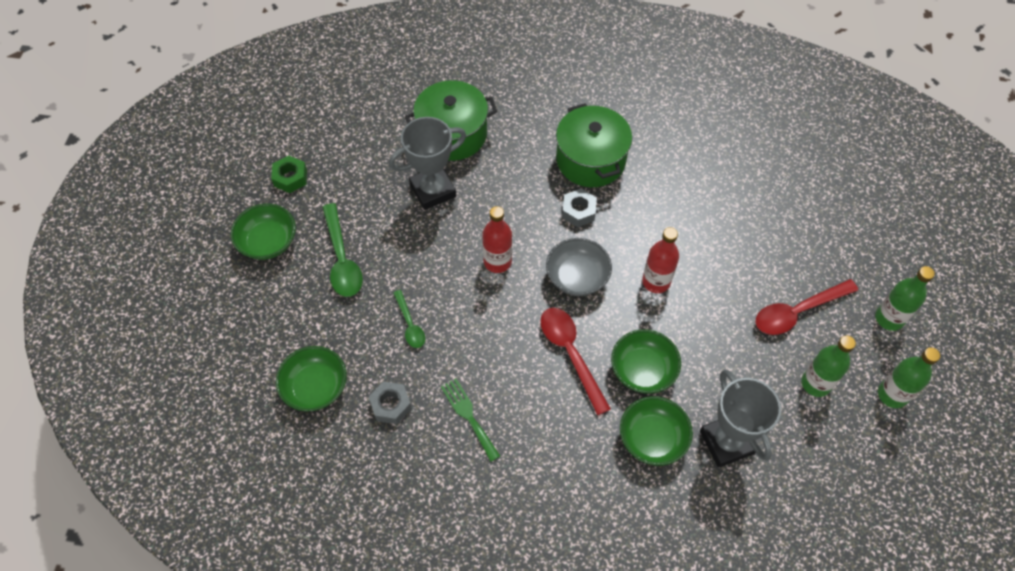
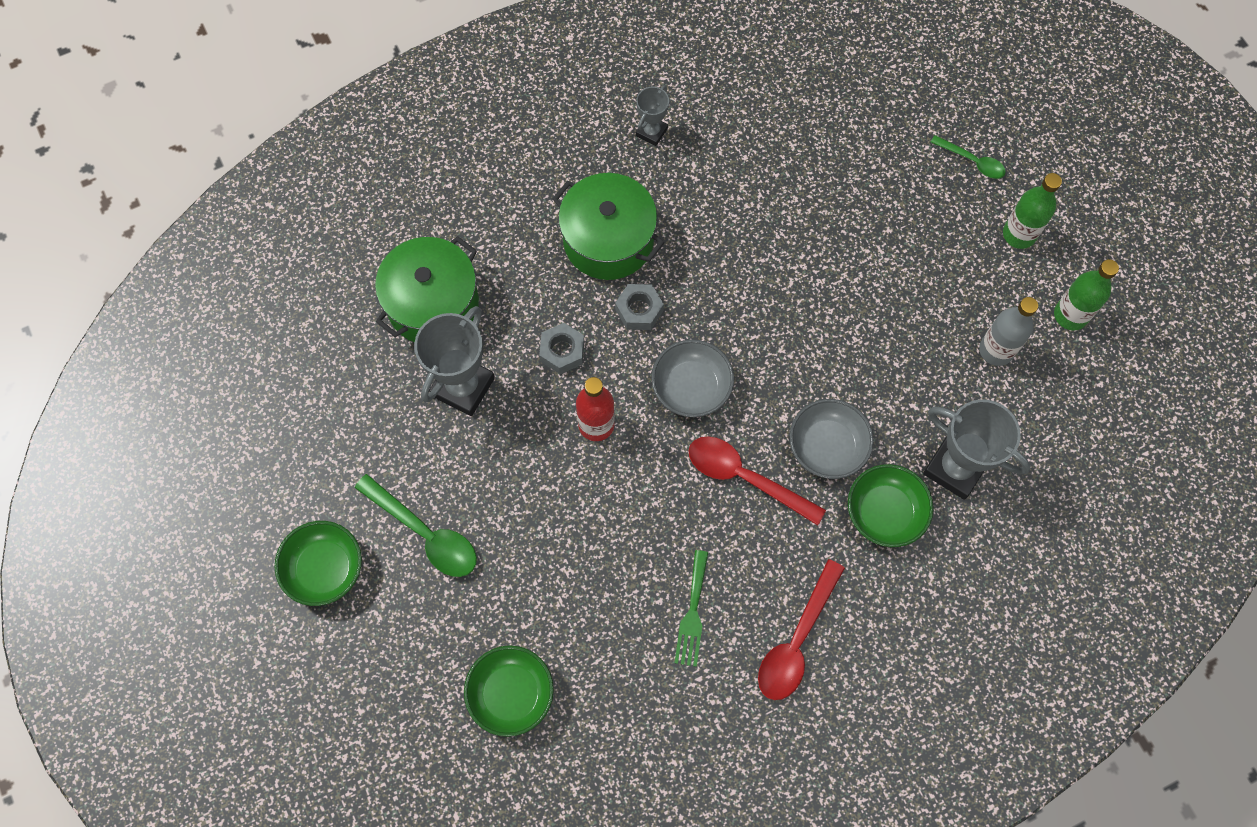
camera: 35 degrees left, 10 degrees up
(290, 178) = (287, 476): green nut -> none
(391, 405) = (605, 658): grey nut -> grey nut (562, 351)
(410, 325) = (558, 558): green spoon -> green spoon (972, 161)
(469, 416) = (692, 613): green fork -> green fork turned 105 degrees counterclockwise
(643, 370) = (827, 447): green bowl -> grey bowl
(656, 282) = (774, 340): red bottle -> none
(668, 114) = (651, 132): none -> grey trophy
(797, 312) = (930, 284): red spoon -> red spoon (796, 641)
(816, 383) = (996, 350): green bottle -> grey bottle

